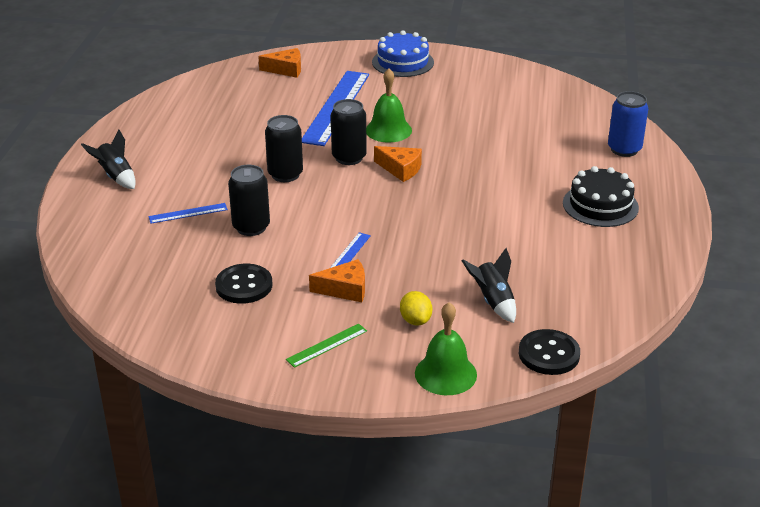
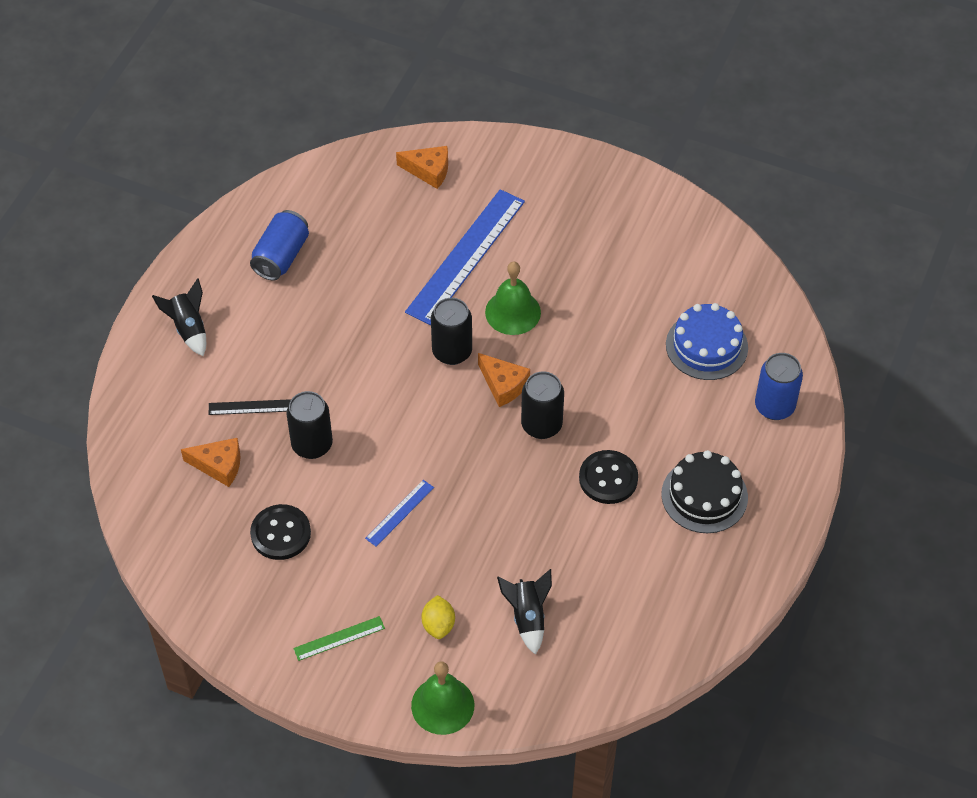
camera: 15 degrees right, 20 degrees up
(183, 127) = (281, 256): none -> blue can
(188, 213) = (251, 407): blue ruler -> black ruler
(285, 174) = (372, 366): black can -> black can (541, 425)
(345, 289) = (381, 563): orange cheese -> orange cheese (219, 465)
(403, 62) = (574, 184): blue cake -> blue cake (706, 346)
(549, 354) = (555, 704): black button -> black button (608, 478)

